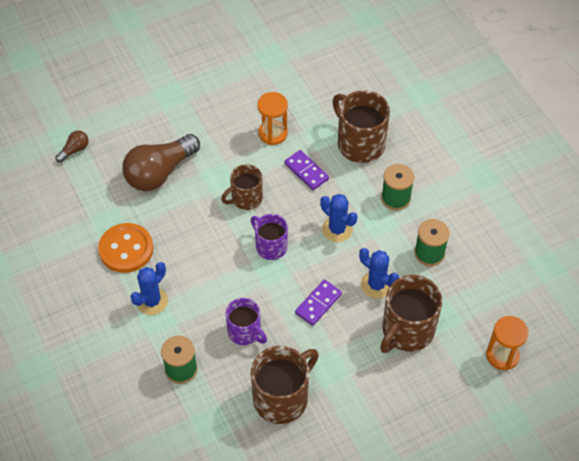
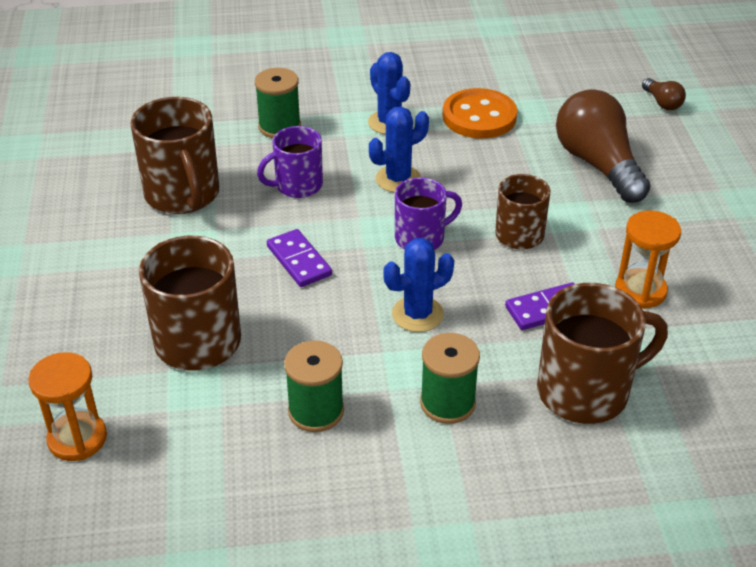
camera: 110 degrees right, 15 degrees down
(376, 285) = (294, 329): blue cactus -> blue cactus (398, 179)

